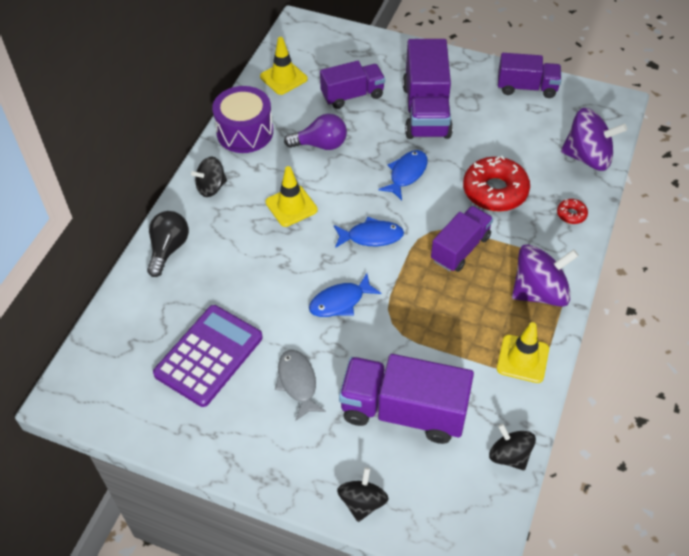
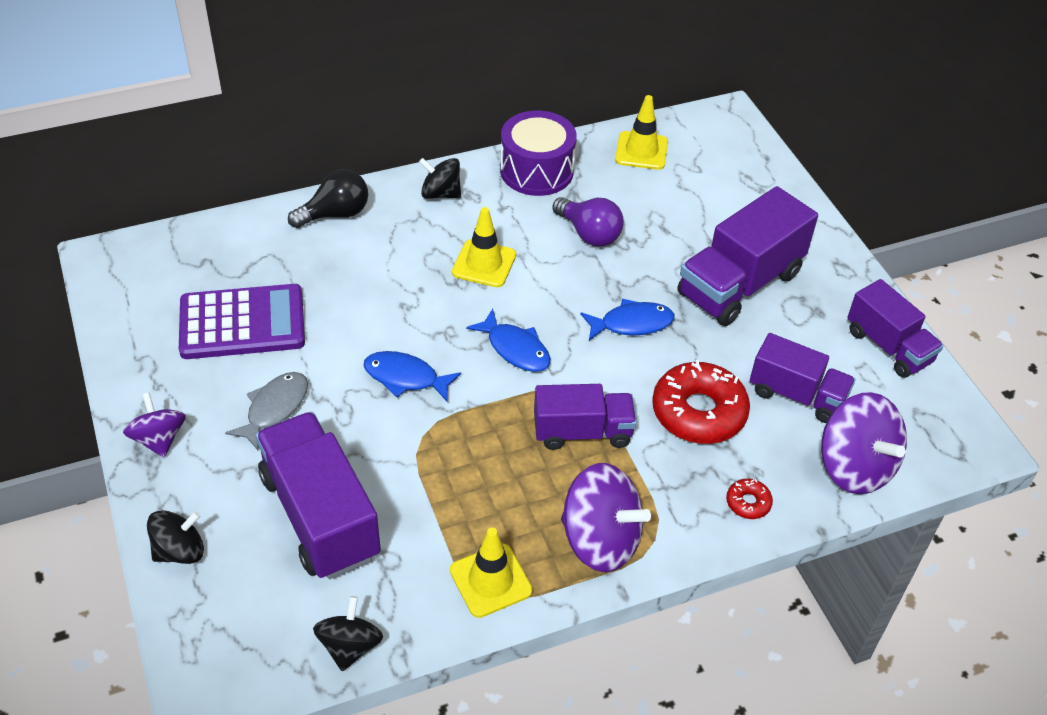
camera: 45 degrees right, 5 degrees down
(261, 460) = (159, 439): none -> purple spinning top
(352, 95) = (685, 214): purple truck -> purple truck (796, 395)

